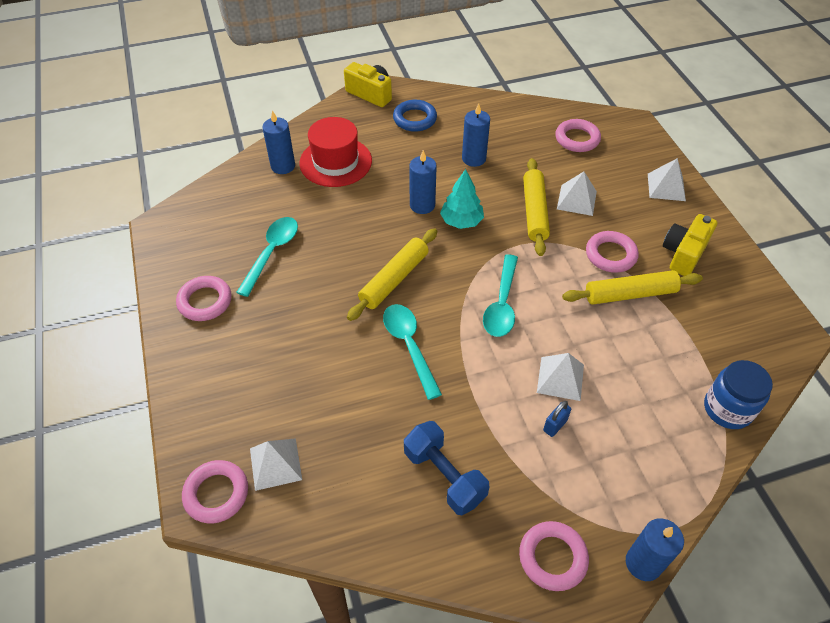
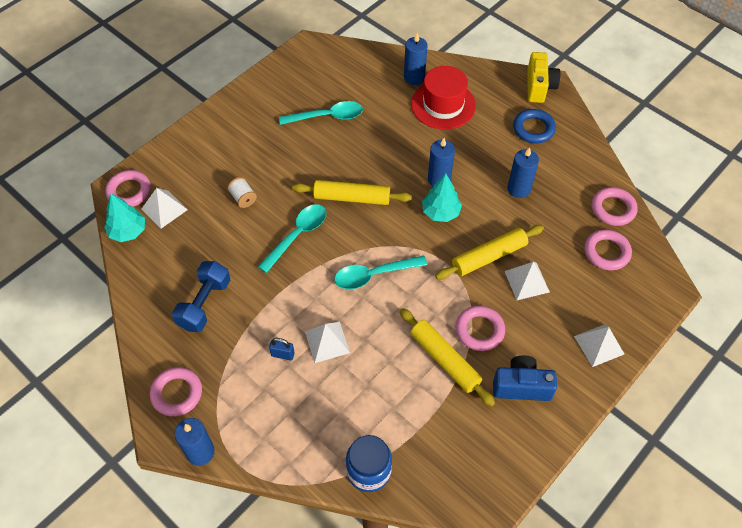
camera: 60 degrees right, 5 degrees up
(205, 301) = (262, 106): pink ring -> pink ring (613, 209)
(279, 520) = (128, 231): none -> turquoise tree
(322, 375) = (243, 198): none -> white spool
(683, 254) = (521, 386): yellow camera -> blue camera

